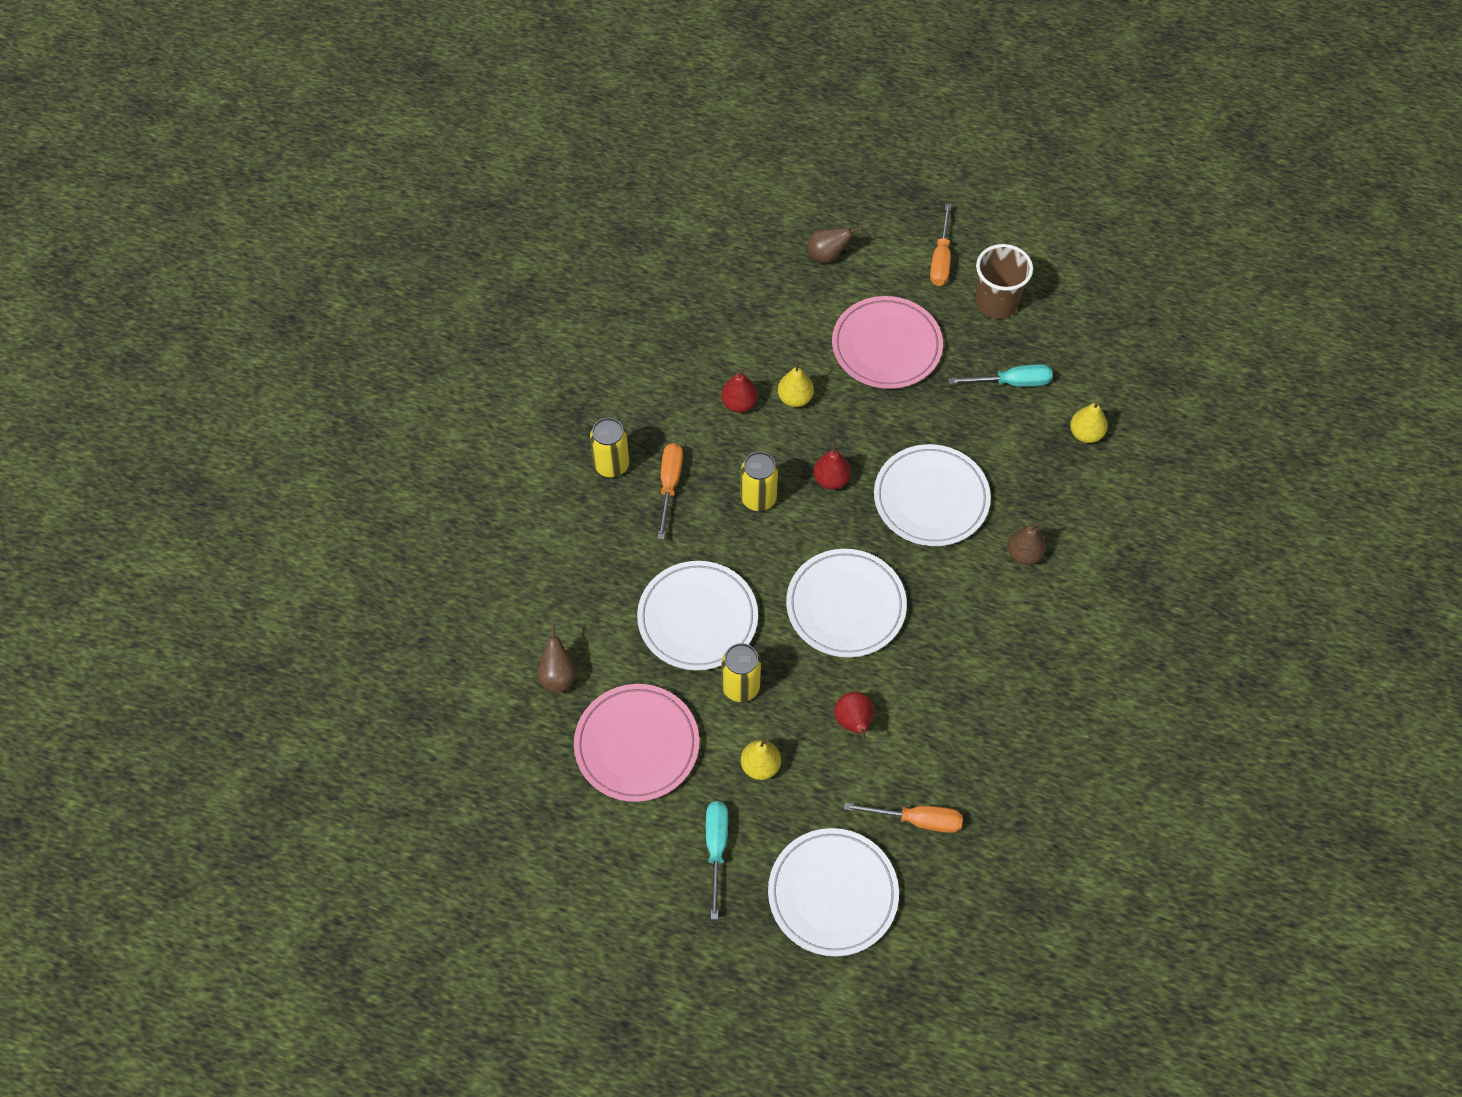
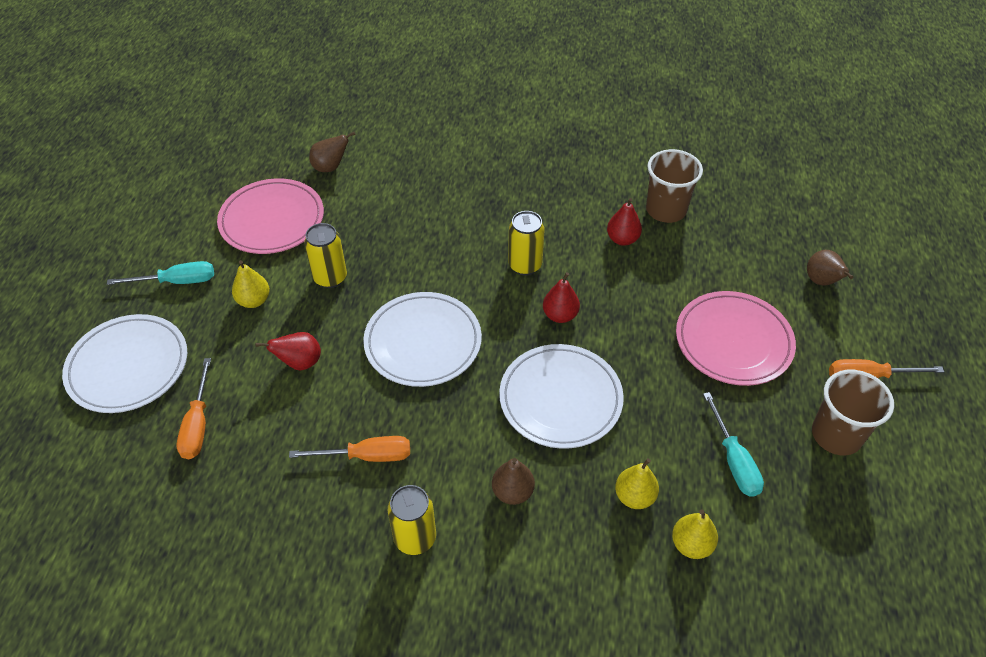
camera: 80 degrees right, 10 degrees down
(611, 465) = (532, 168): yellow can -> yellow can (415, 538)
(669, 485) = (523, 206): orange screwdriver -> orange screwdriver (367, 456)
(697, 618) = (394, 241): white plate -> none
(705, 355) = (666, 210): none -> brown cup
(795, 398) = (643, 277): yellow pear -> yellow pear (634, 496)

